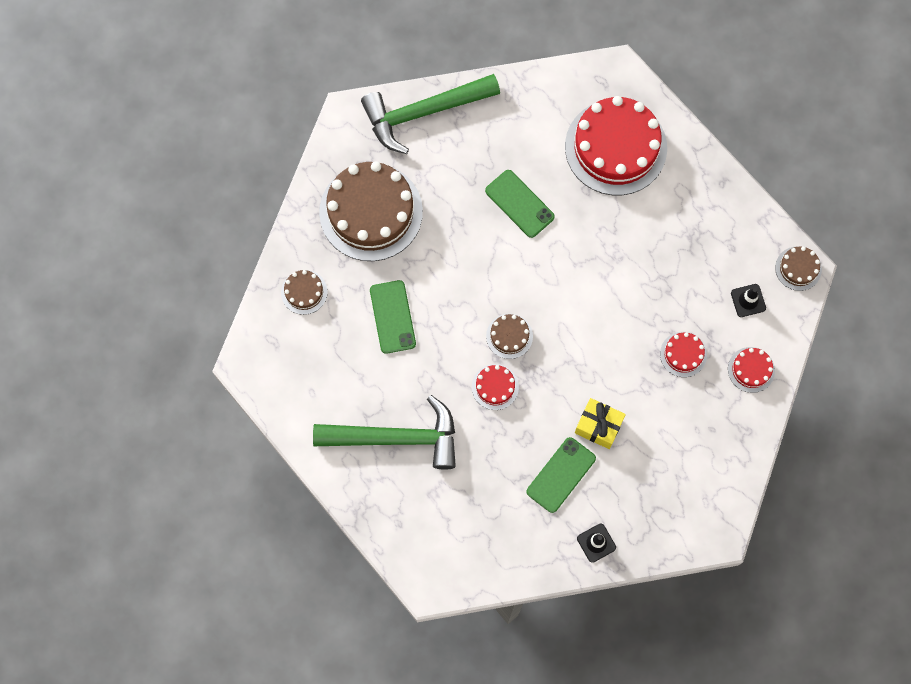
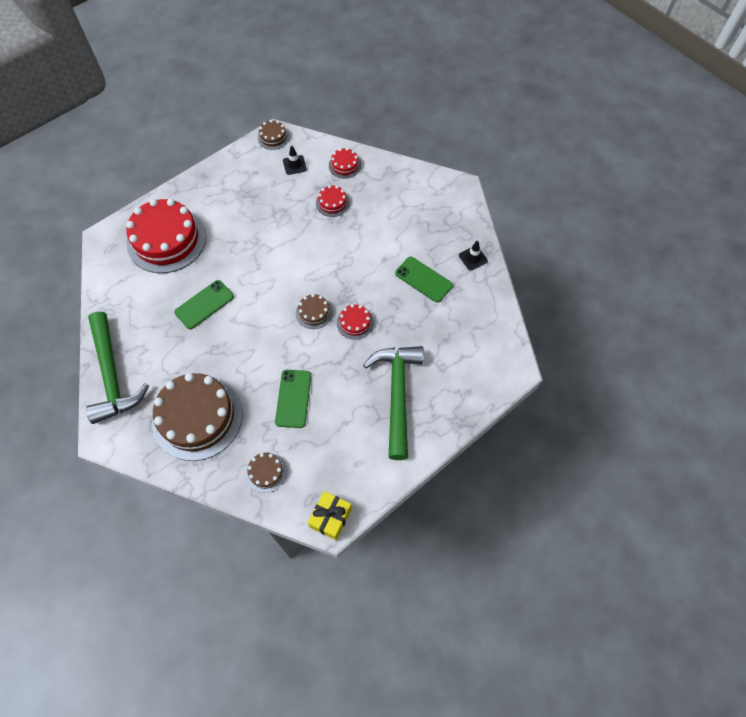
camera: 90 degrees left, 10 degrees down
(392, 317) = (293, 398): green phone -> green phone turned 75 degrees counterclockwise
(598, 426) = (386, 255): yellow gift -> yellow gift (330, 518)

